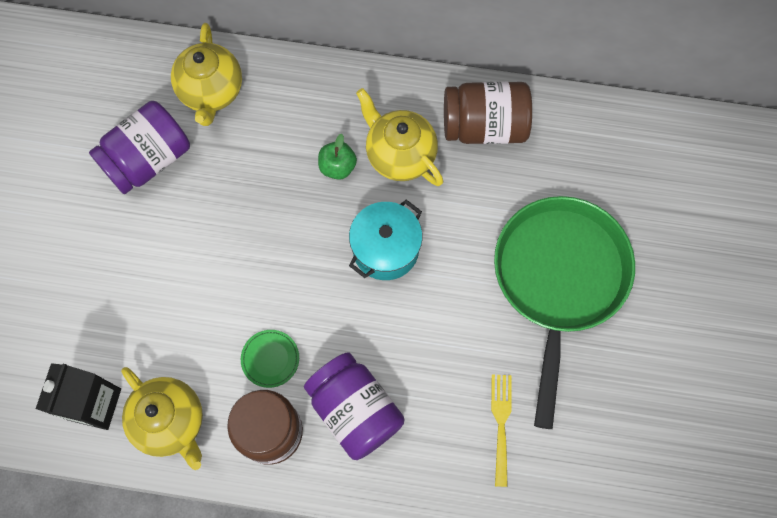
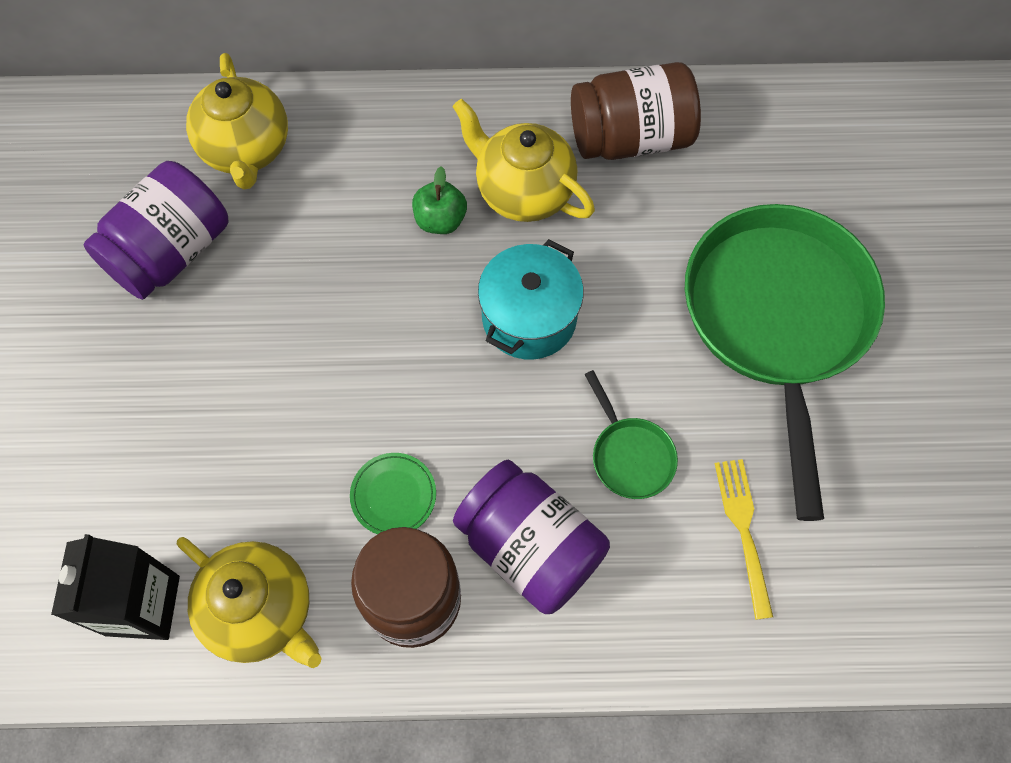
camera: 10 degrees left, 5 degrees down
(435, 359) = (630, 455): none -> green pan

